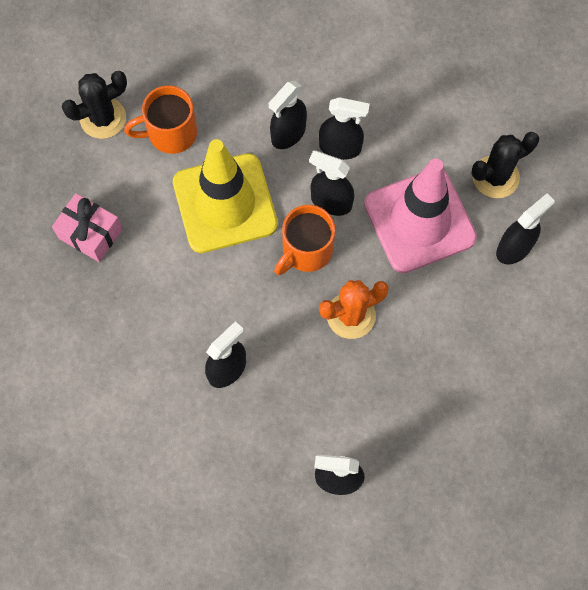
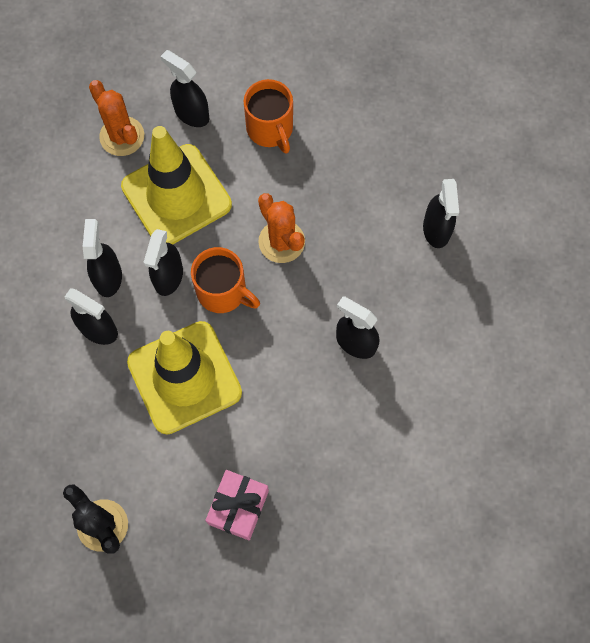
camera: 100 degrees left, 0 degrees up
(170, 133) = (112, 448): orange mug -> orange mug (270, 129)
(419, 221) = (176, 195): pink traffic cone -> yellow traffic cone
(495, 177) = (122, 136): black cactus -> orange cactus

